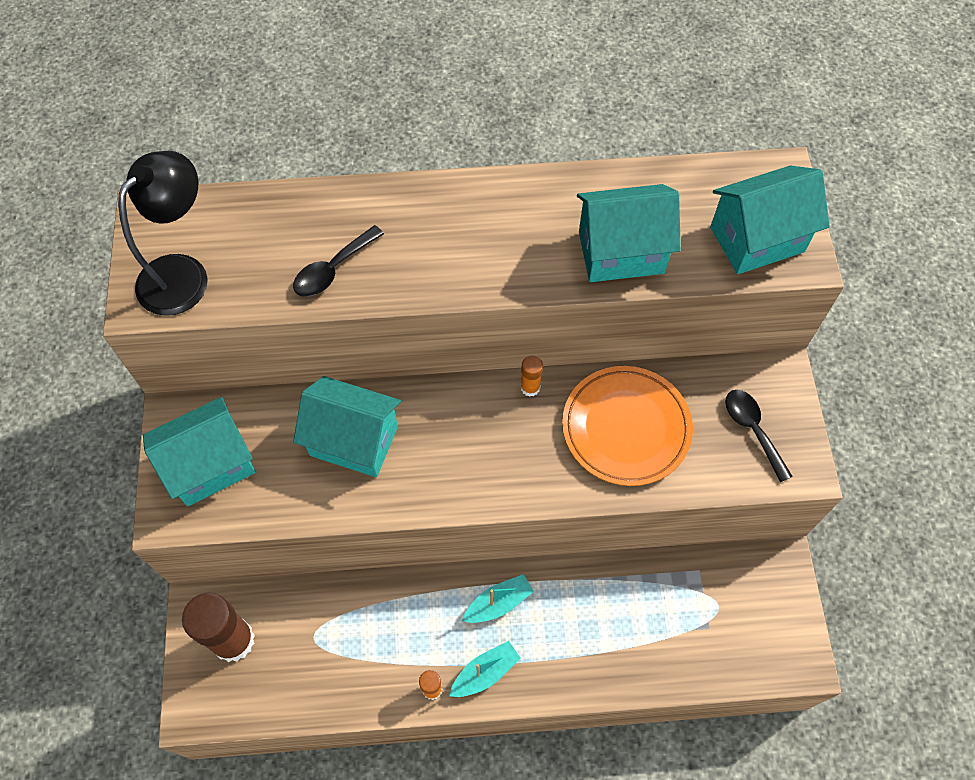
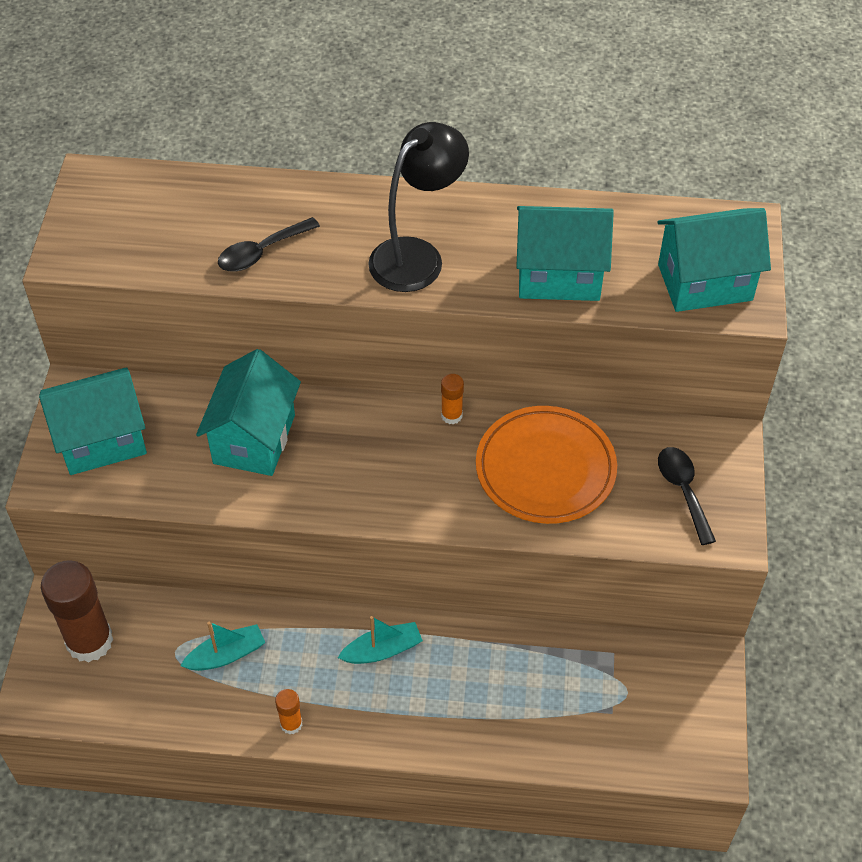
camera: 10 degrees right, 10 degrees down
(183, 273) = (112, 236): black lamp -> black lamp (417, 256)
(354, 441) = (254, 439): turquoise house -> turquoise house turned 75 degrees clockwise
(485, 672) = (352, 717): turquoise boat -> turquoise boat (226, 655)

